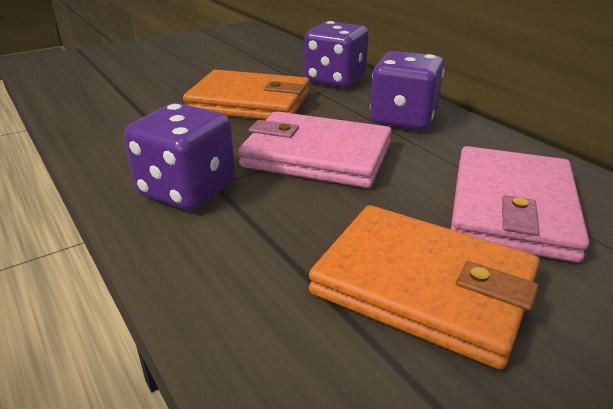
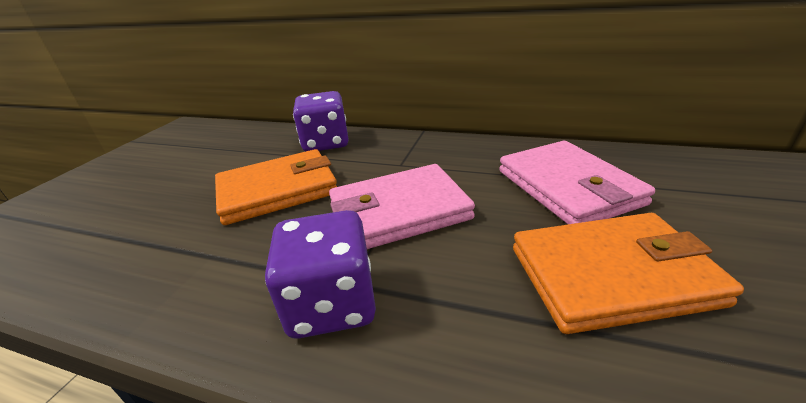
camera: 35 degrees left, 0 degrees up
(403, 119) = (418, 154): purple dice -> none

